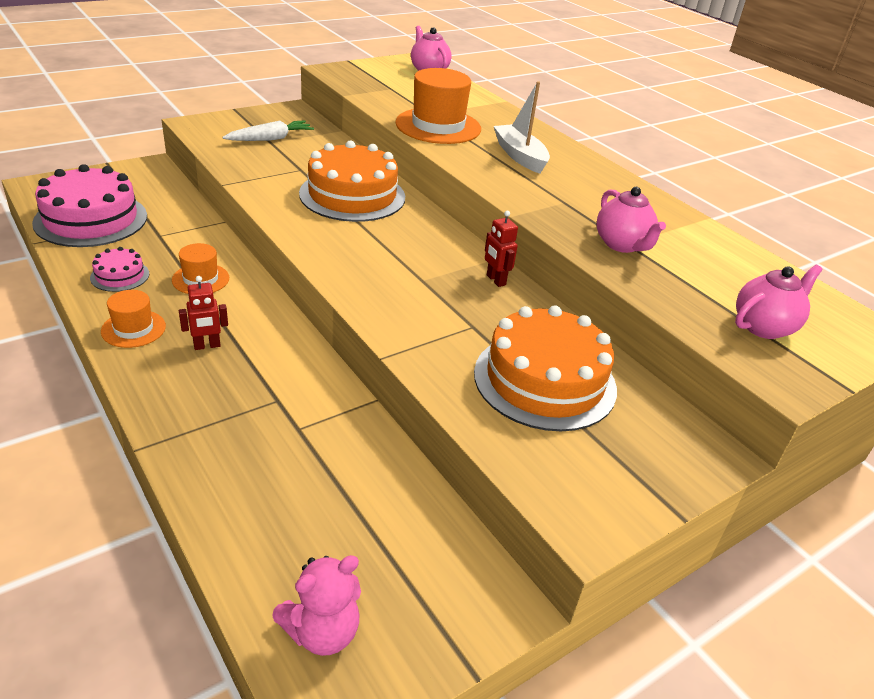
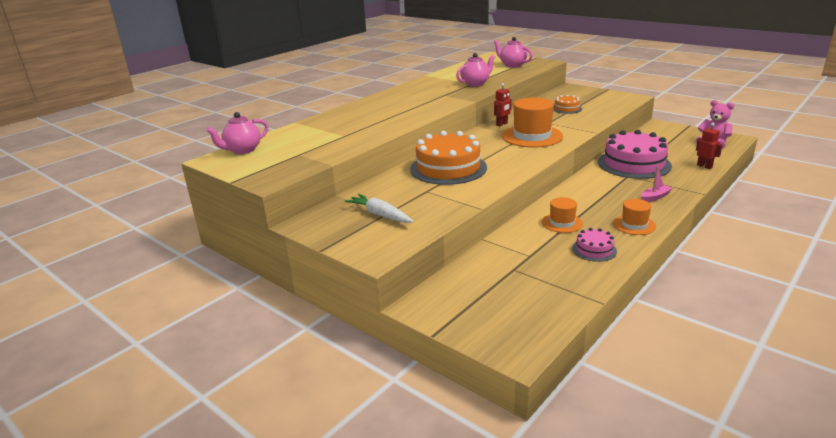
camera: 100 degrees left, 10 degrees down
(91, 219) = (541, 293): pink cake -> pink cake (634, 164)
(181, 388) = (655, 197): none -> pink boat
(207, 346) = (617, 201): red robot -> red robot (704, 166)
(438, 126) = (366, 130): orange hat -> orange hat (532, 136)
(520, 156) = (393, 108): white boat -> none
(545, 380) = (567, 109): orange cake -> orange cake, size x0.47

